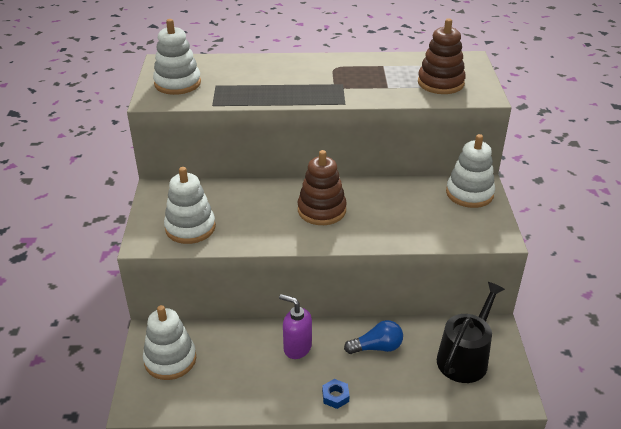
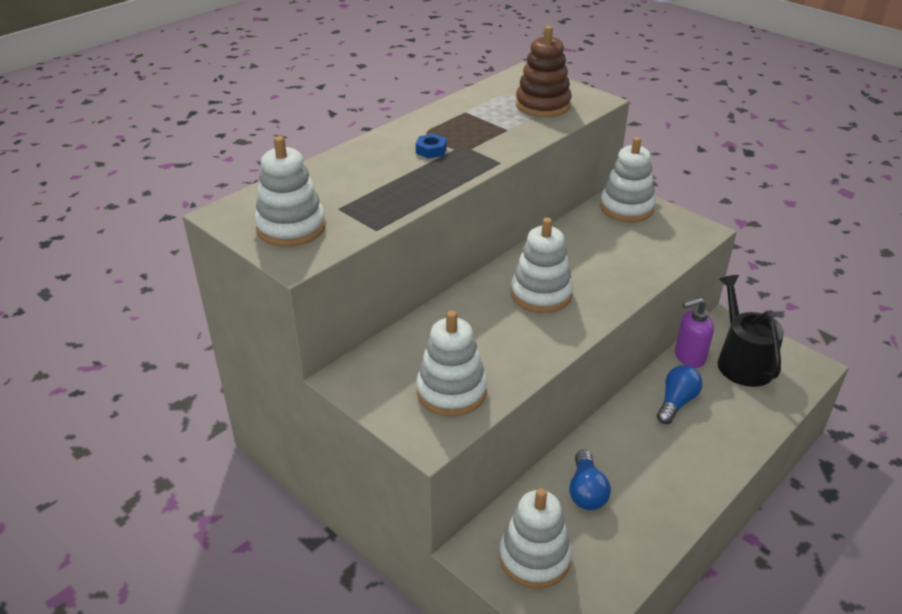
camera: 45 degrees left, 0 degrees up
(246, 351) = (586, 491): none -> blue light bulb
(297, 348) = (621, 453): purple soap dispenser -> purple soap dispenser (689, 357)
(321, 210) = (541, 294): brown stacking toy -> white stacking toy
(335, 396) = (710, 468): blue nut -> blue nut (431, 150)

